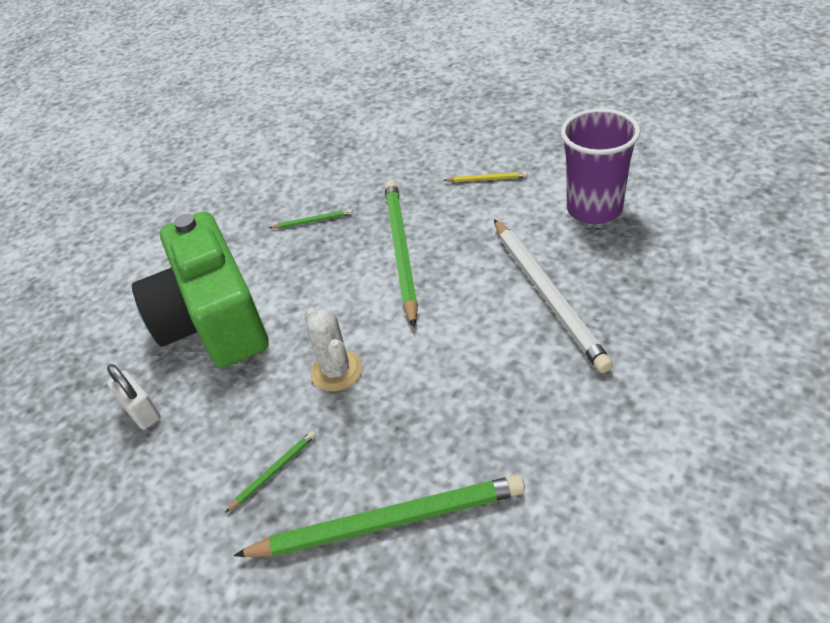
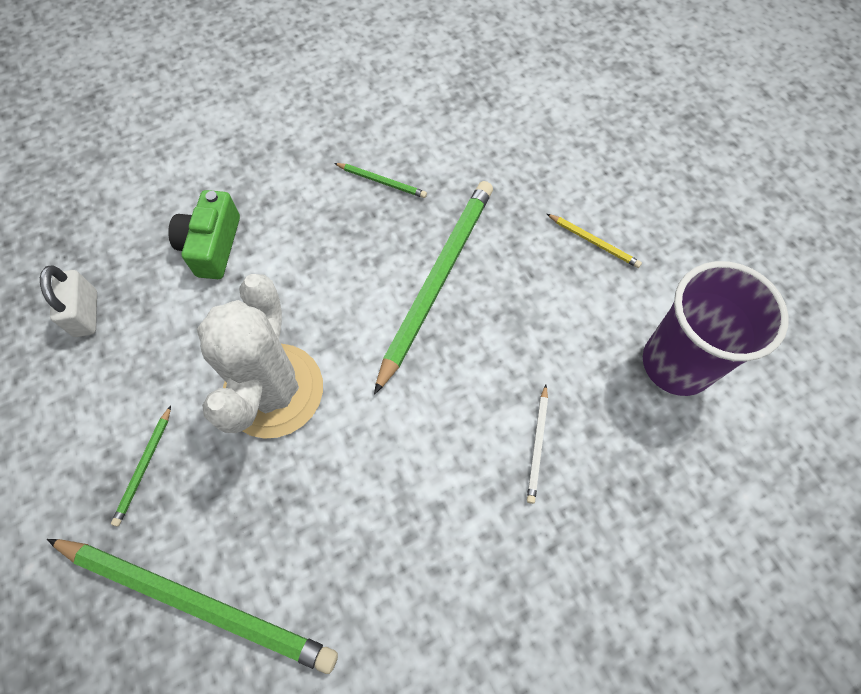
camera: 25 degrees right, 20 degrees up
(213, 319) = (212, 246): green camera -> green camera, size x0.47
(274, 471) = (144, 467): green pencil -> green pencil turned 120 degrees clockwise
(336, 371) = (273, 390): white cactus -> white cactus, size x1.66
(547, 295) = (537, 445): white pencil -> white pencil, size x0.42

